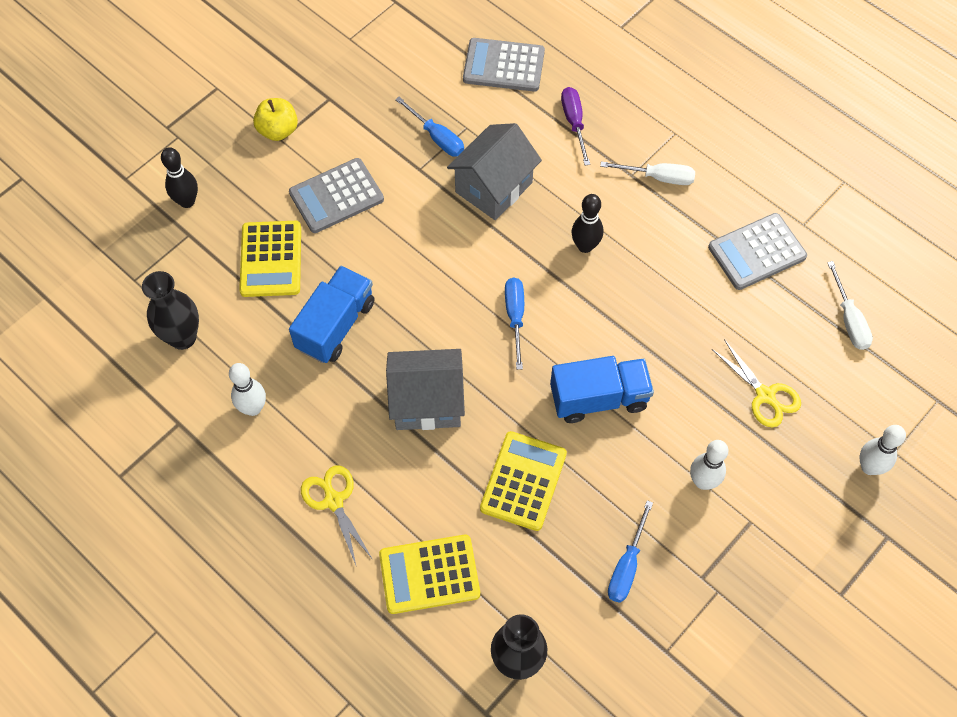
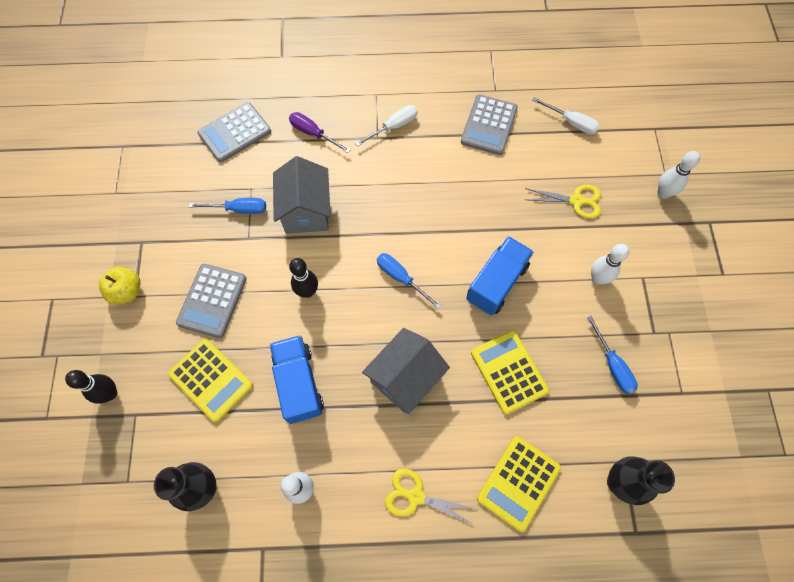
camera: 45 degrees left, 5 degrees up
(585, 246) = (395, 201): black bowling pin -> black bowling pin (307, 291)

